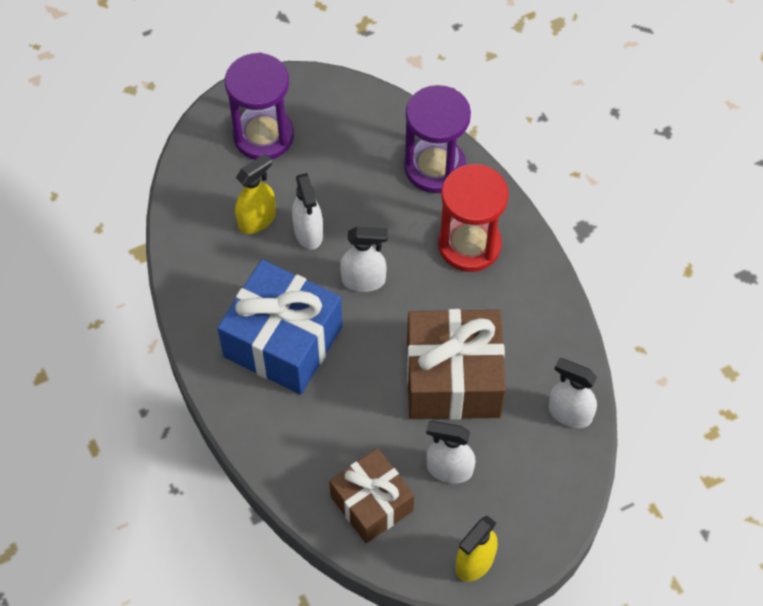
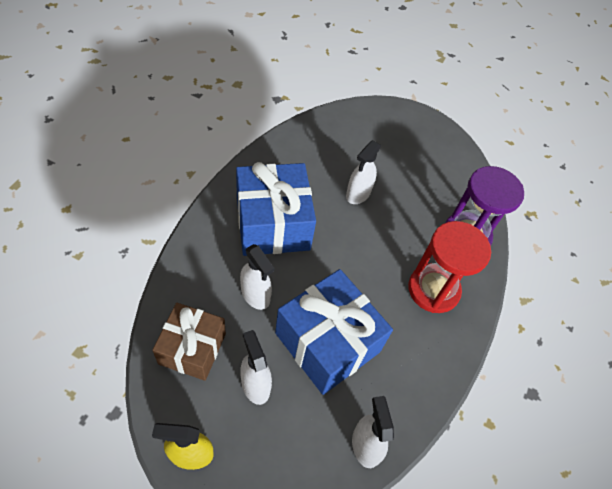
camera: 45 degrees right, 5 degrees down
(257, 219) = (342, 164): yellow spray bottle -> none
(263, 136) = (398, 136): purple hourglass -> none
(364, 280) = (353, 243): white spray bottle -> white spray bottle (255, 295)
(453, 379) = (327, 342): brown gift -> blue gift

